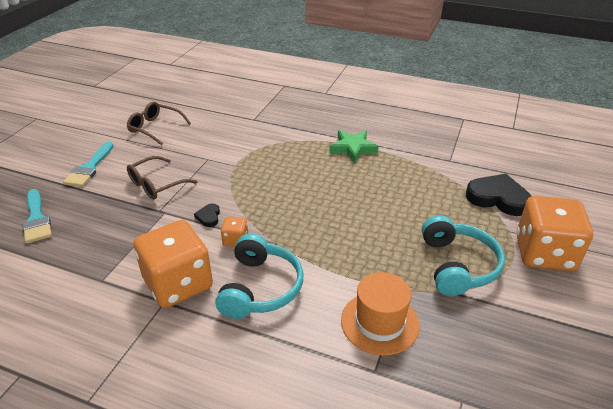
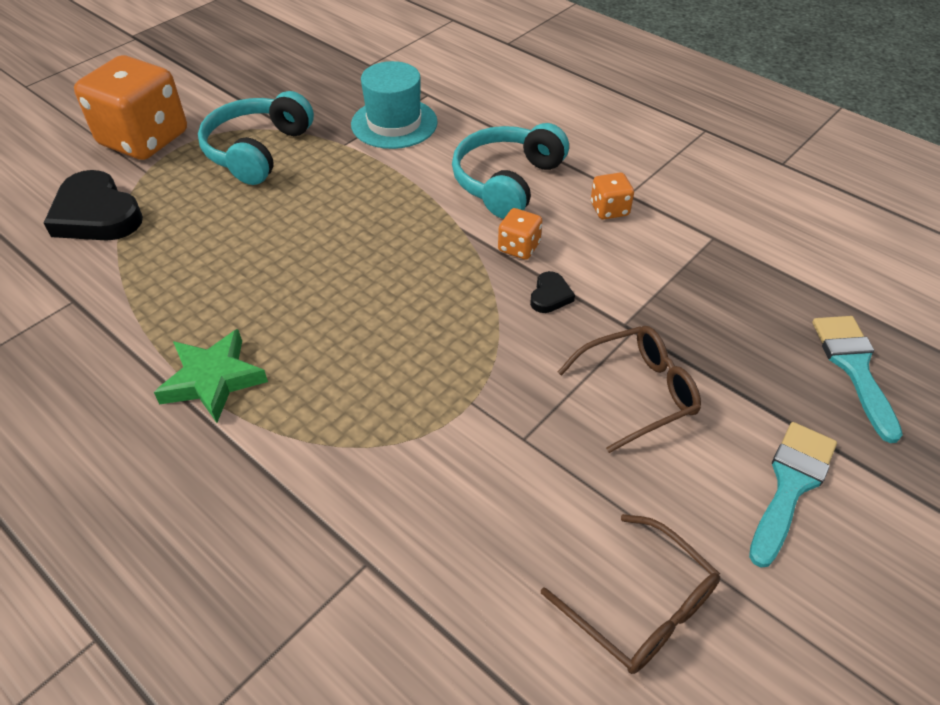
camera: 160 degrees left, 10 degrees up
(178, 283) = (609, 209): orange dice -> orange dice, size x0.44
(379, 322) = (394, 123): orange hat -> turquoise hat

